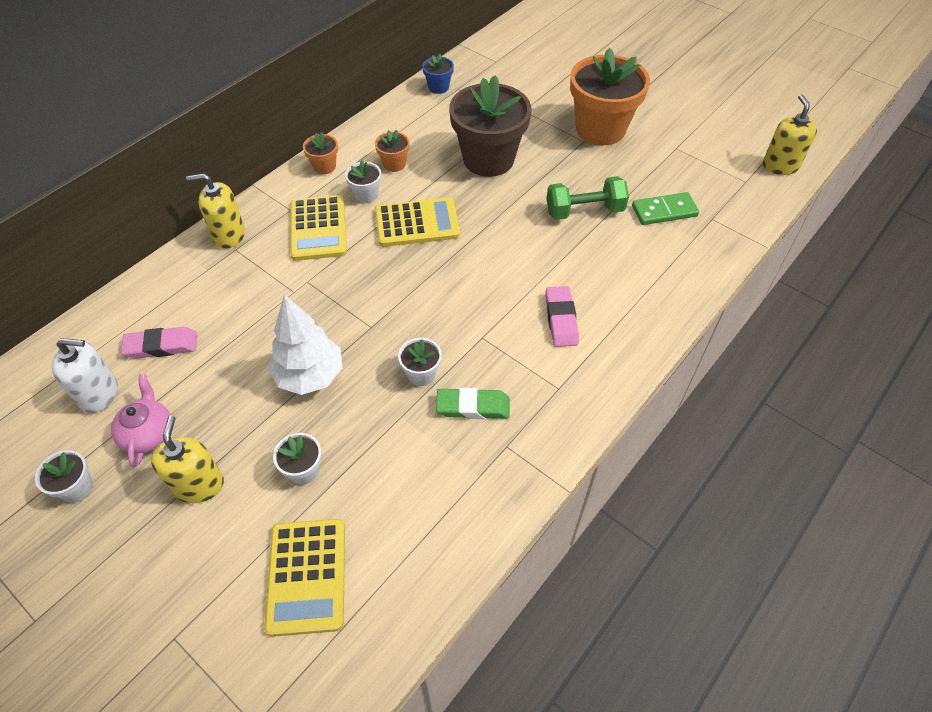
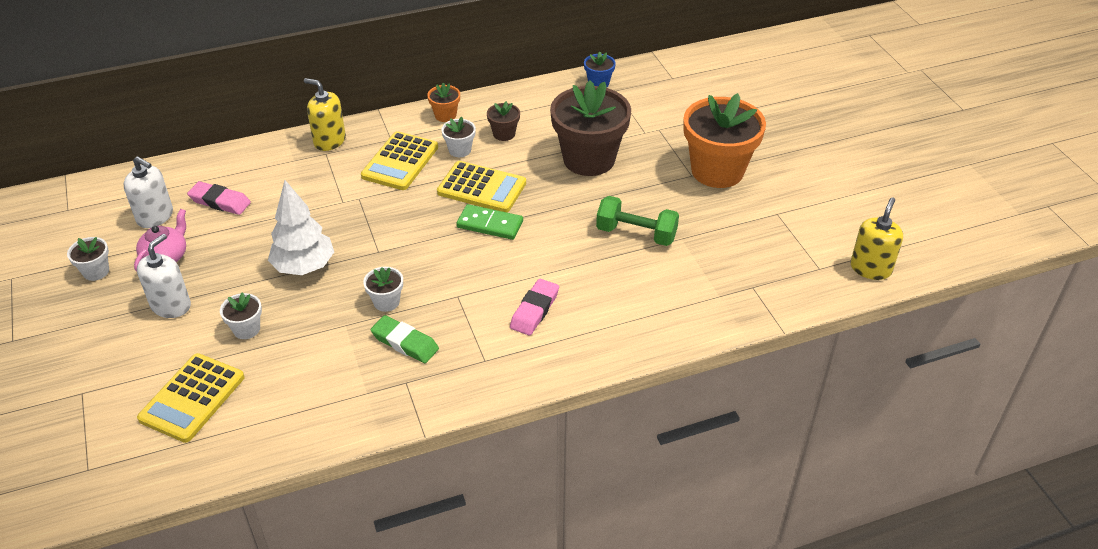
camera: 30 degrees right, 10 degrees down
(198, 485) = (171, 306): yellow soap dispenser -> white soap dispenser
(394, 164) = (504, 134): orange flower pot -> brown flower pot
(664, 211) = (711, 262): green domino -> green domino (490, 224)

